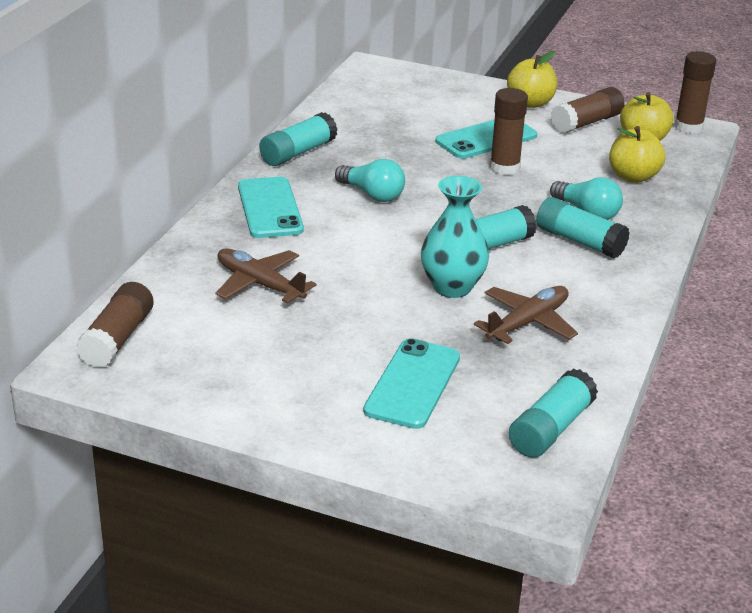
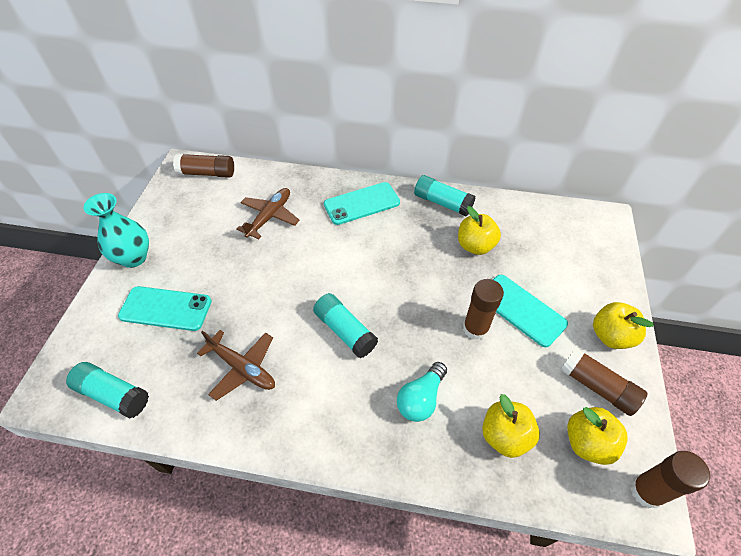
camera: 80 degrees right, 20 degrees up
(372, 194) = (399, 251): turquoise light bulb -> none
(383, 146) = (475, 246): none -> yellow apple
(452, 287) = (283, 315): turquoise vase -> turquoise vase (134, 257)
(579, 241) = (370, 396): turquoise glue stick -> none

